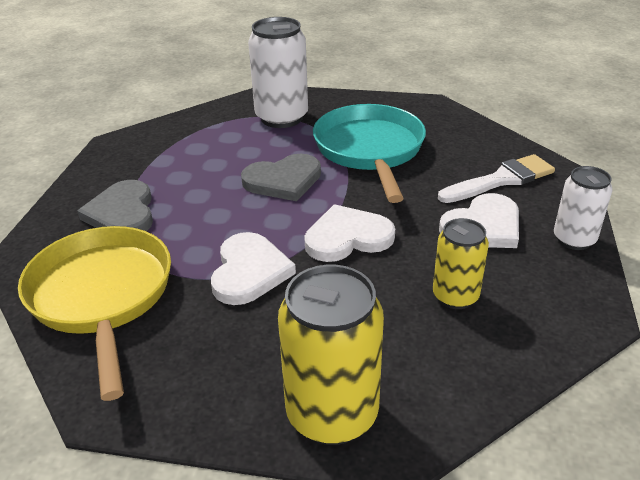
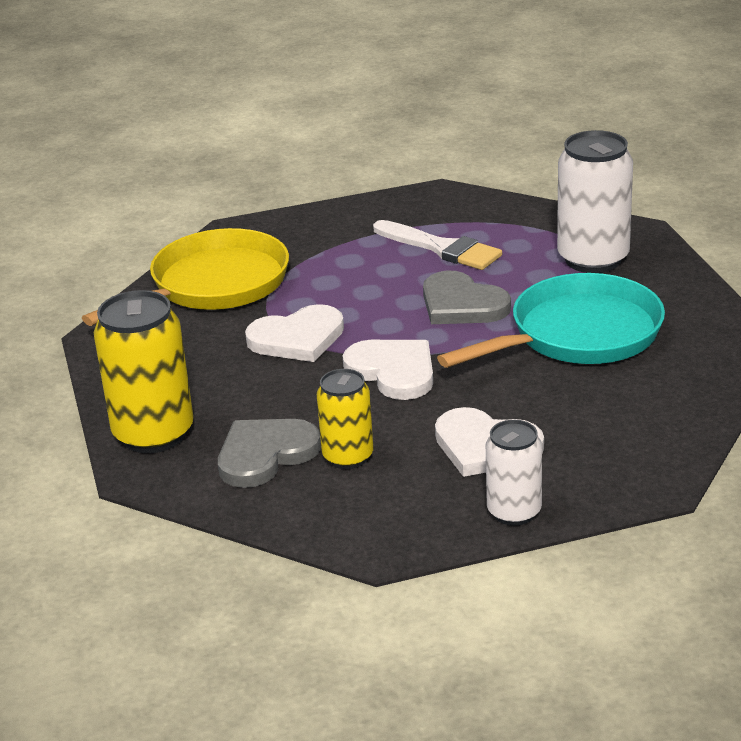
camera: 65 degrees right, 5 degrees down
(122, 213) = (330, 246): grey heart -> grey heart (265, 454)
(501, 180) = (599, 437): white brush -> white brush (441, 248)

